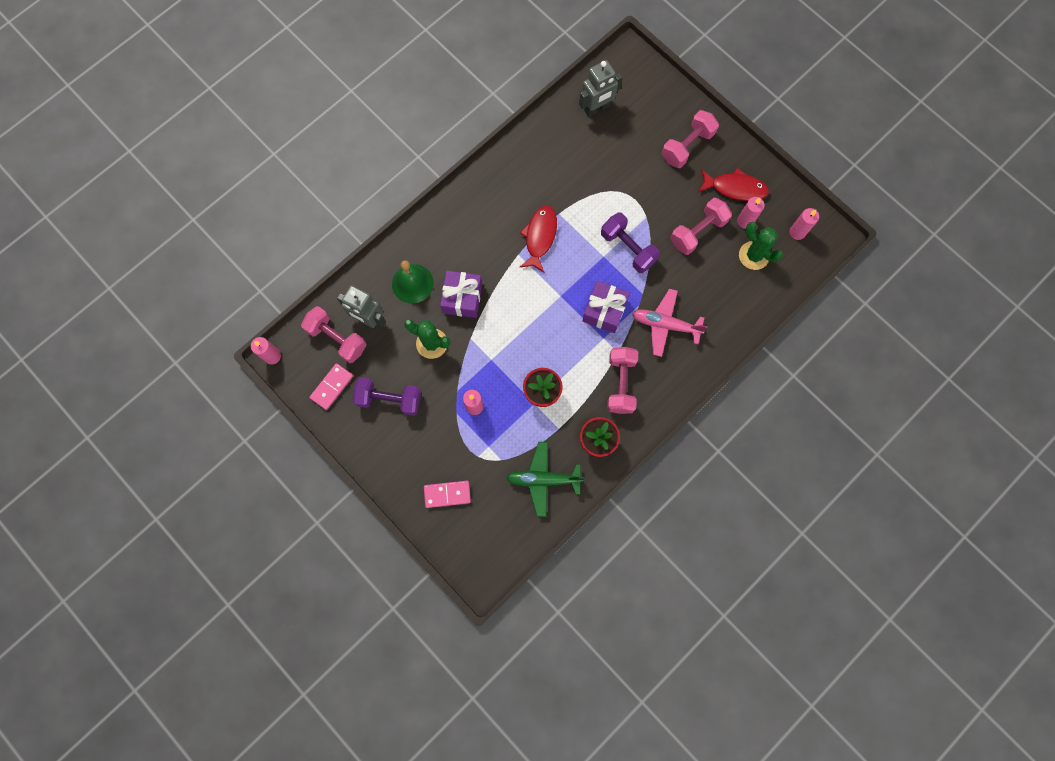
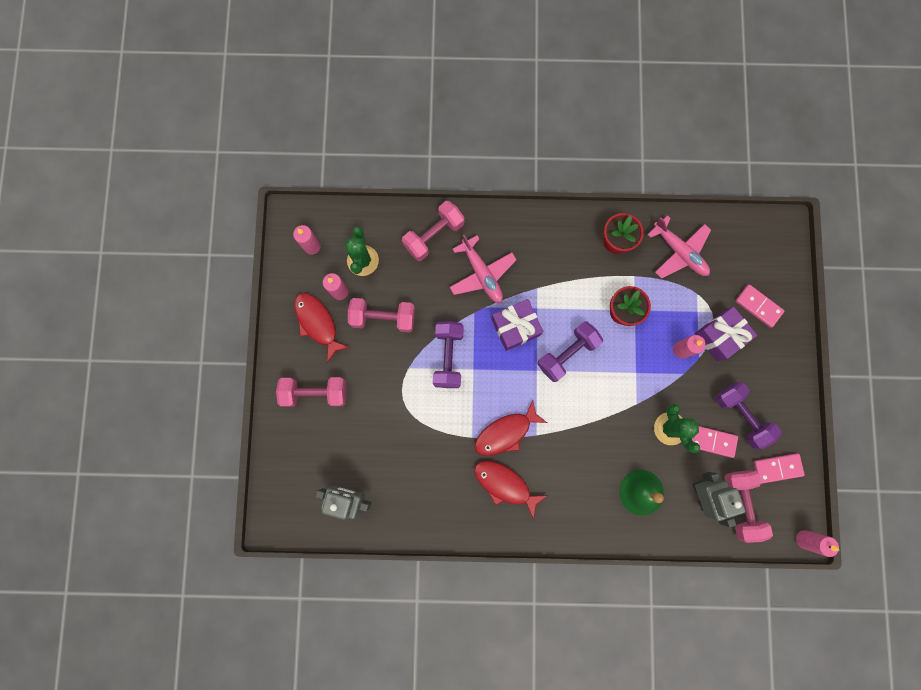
camera: 135 degrees left, 5 degrees up
(394, 362) = (712, 441): none -> pink domino
(462, 298) = (613, 442): purple gift -> purple gift (720, 336)
(507, 205) = (505, 485): none -> red fish
(543, 479) = (679, 252): green plane -> pink plane
(551, 327) = (567, 353): none -> purple dumbbell
(620, 384) = (558, 264): pink dumbbell -> pink dumbbell (434, 235)

